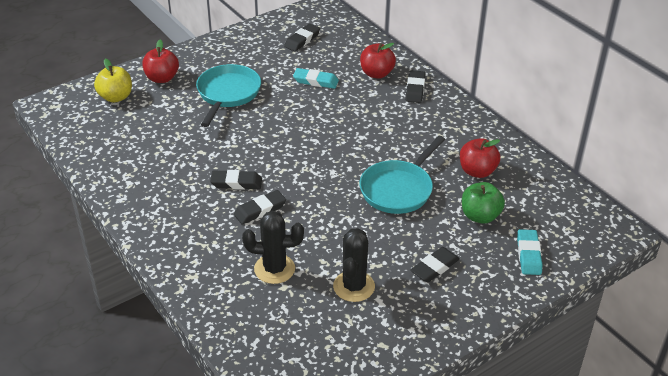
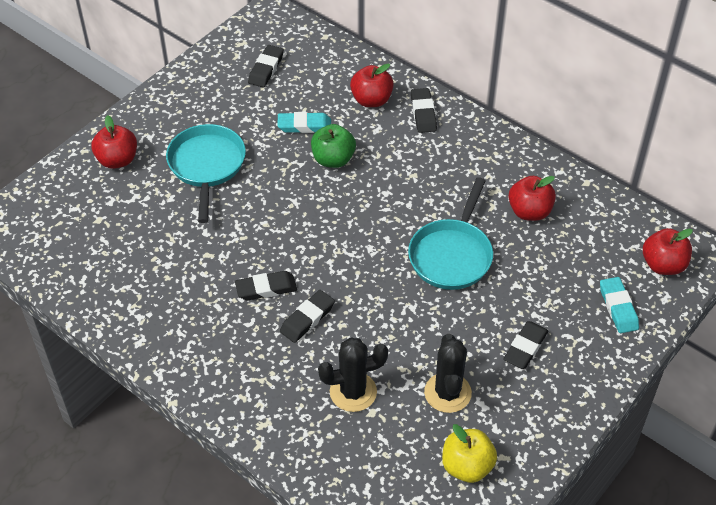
camera: 15 degrees left, 10 degrees up
(116, 97) = (72, 199): yellow apple -> yellow apple (467, 466)
(480, 216) = (551, 270): green apple -> green apple (333, 159)
(581, 231) = (663, 265): none -> red apple

